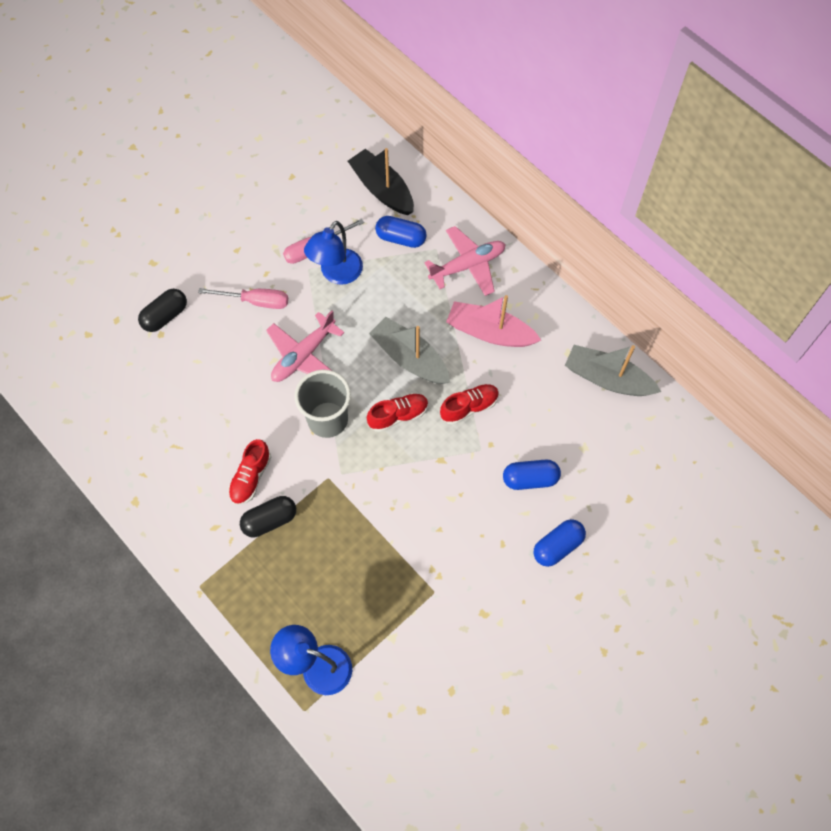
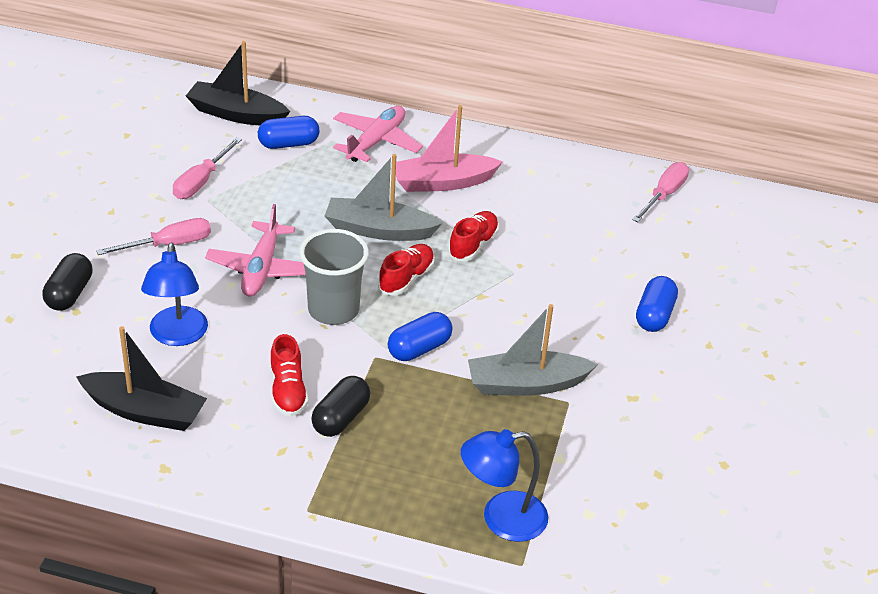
camera: 35 degrees left, 25 degrees down
(151, 446) = (145, 411): none -> black boat
(336, 274) = (242, 193): blue lamp -> blue lamp (177, 336)
(530, 479) = (581, 276): blue capsule -> blue capsule (419, 348)
(607, 378) = (585, 176): grey boat -> grey boat (526, 384)
(657, 429) = (664, 195): none -> pink screwdriver

